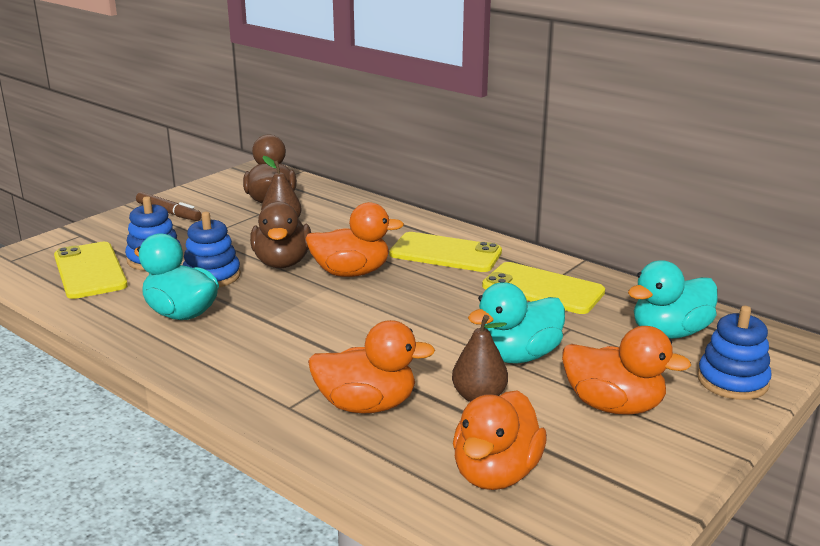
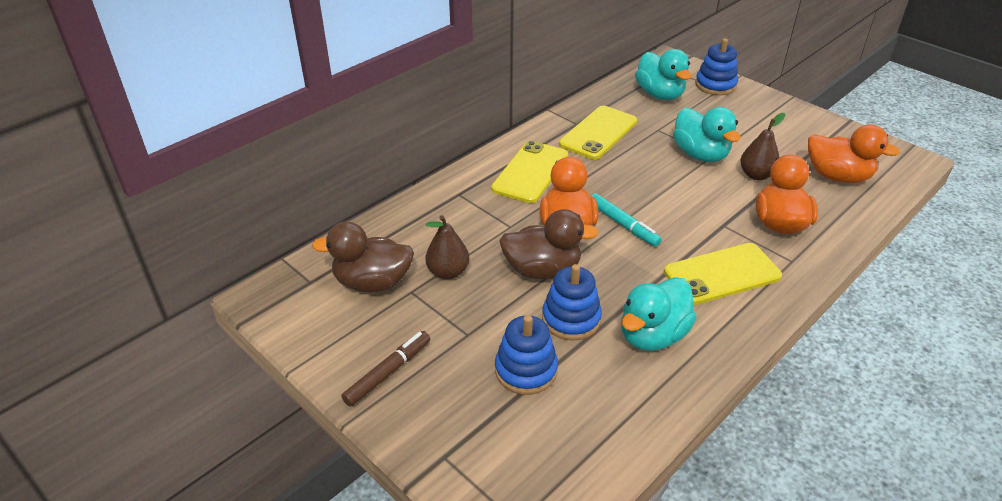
camera: 85 degrees left, 15 degrees up
(90, 271) = (554, 426): yellow phone -> yellow phone (722, 274)
(356, 301) = (623, 224): none -> turquoise marker
(613, 405) = (753, 127): orange duck -> none

